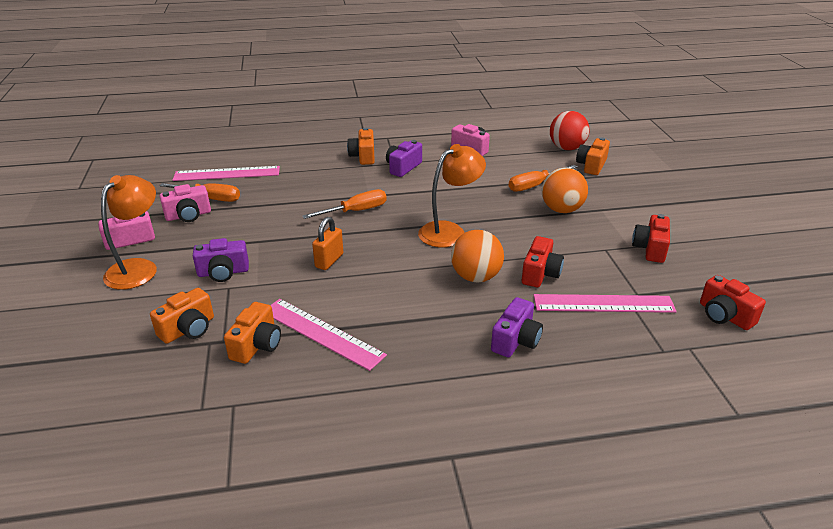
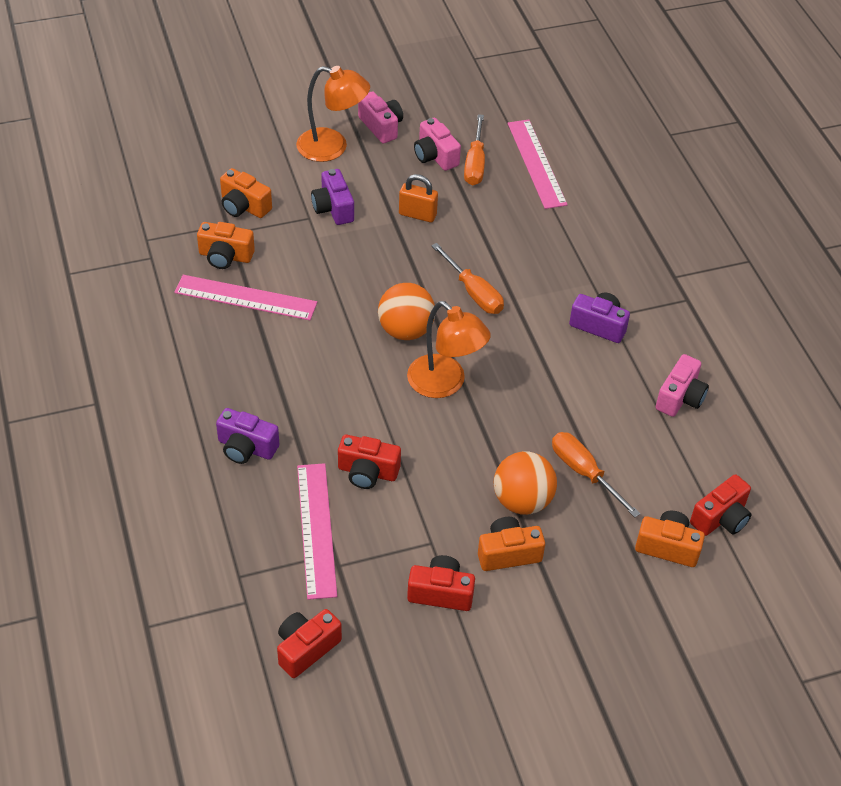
camera: 80 degrees right, 15 degrees up
(321, 333) = (246, 297): pink ruler -> pink ruler turned 75 degrees clockwise
(329, 260) = (366, 284): orange padlock -> orange padlock (417, 215)
(363, 156) = (619, 281): orange camera -> orange camera (508, 553)
(476, 277) = (353, 412): orange ball -> orange ball (405, 330)
(566, 148) = (721, 518): red ball -> red camera

